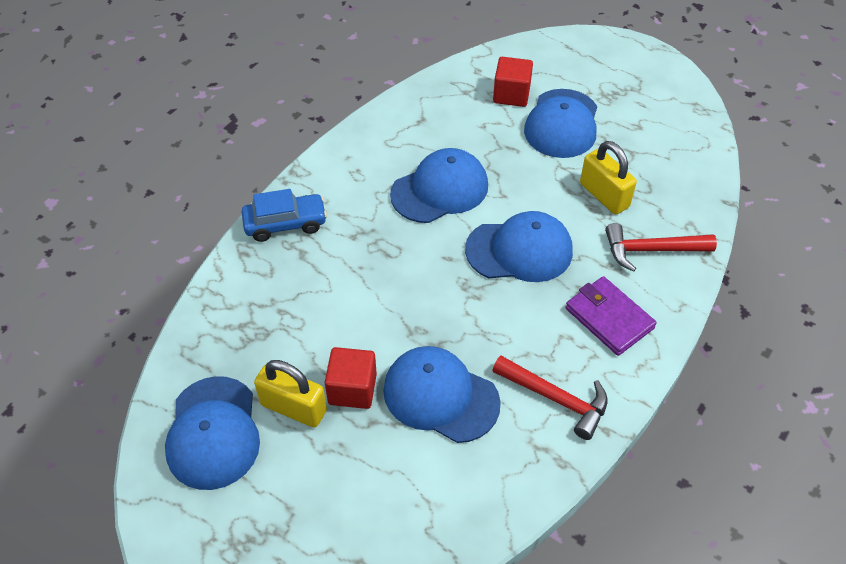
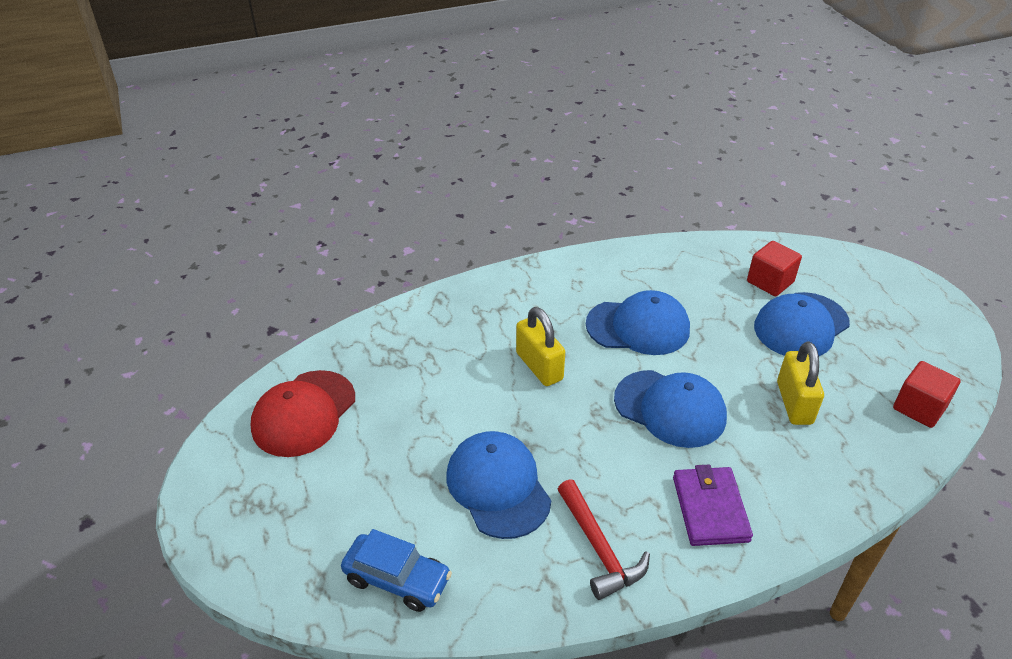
camera: 35 degrees right, 10 degrees down
(213, 433) = (304, 413): blue cap -> red cap
(285, 224) = (488, 294): blue car -> blue car (397, 579)
(293, 408) = (376, 429): yellow padlock -> yellow padlock (539, 366)
(352, 389) = (432, 440): red cube -> red cube (919, 408)
(651, 250) = (805, 473): red hammer -> none

